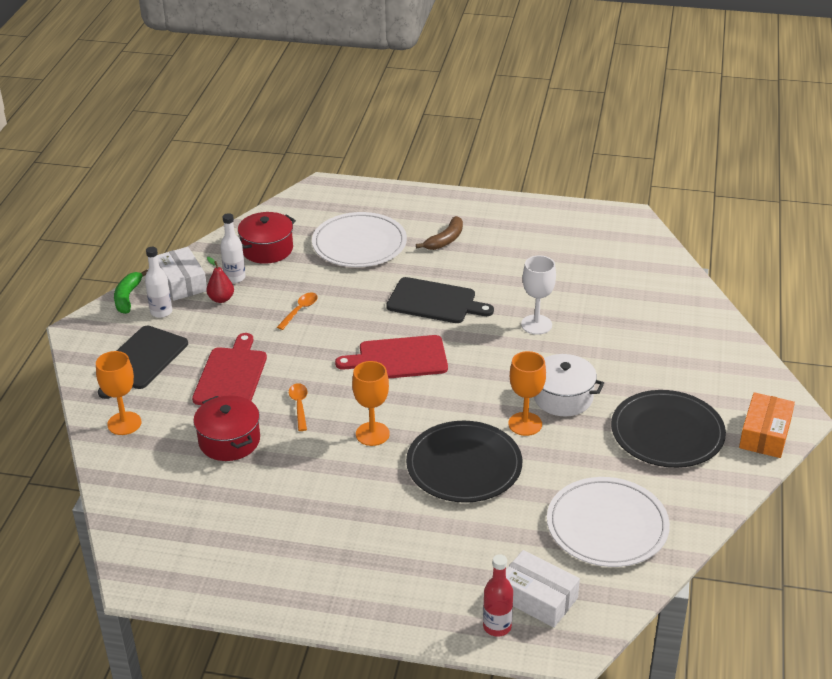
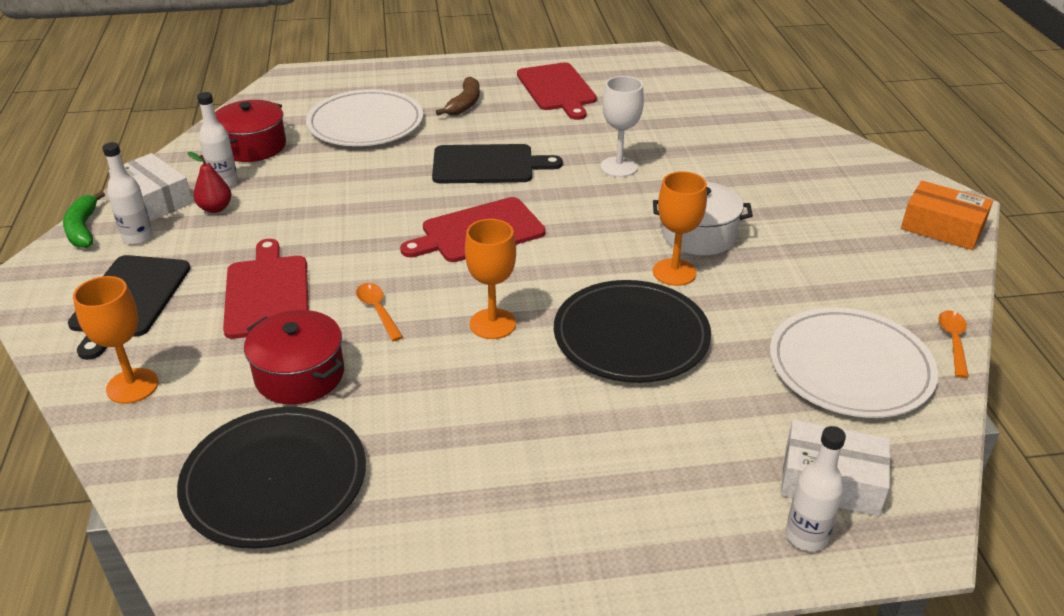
camera: 20 degrees left, 0 degrees up
(300, 310) = (325, 203): orange spoon -> orange spoon (953, 342)
(497, 626) = (806, 536): red bottle -> white bottle
(528, 239) = (557, 89): none -> red cutting board
(667, 433) = (840, 248): black plate -> black plate (274, 480)
(765, 434) = (942, 227): orange box -> orange box turned 60 degrees counterclockwise

